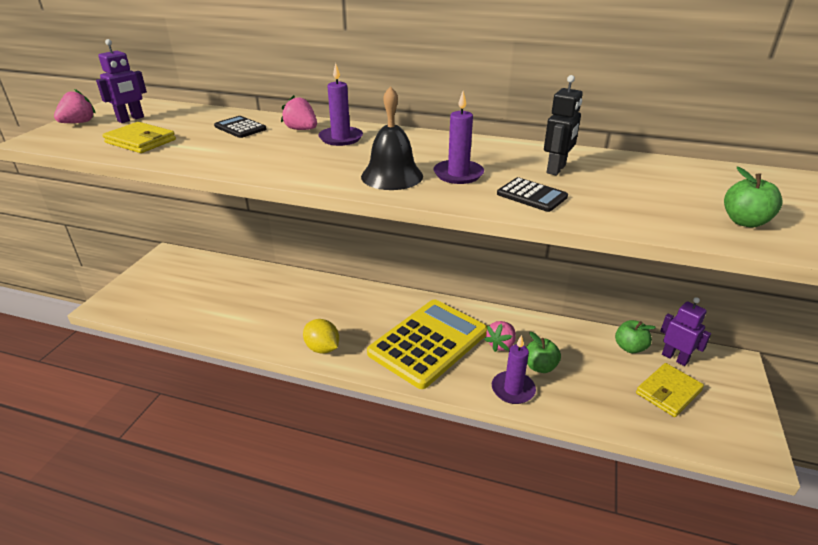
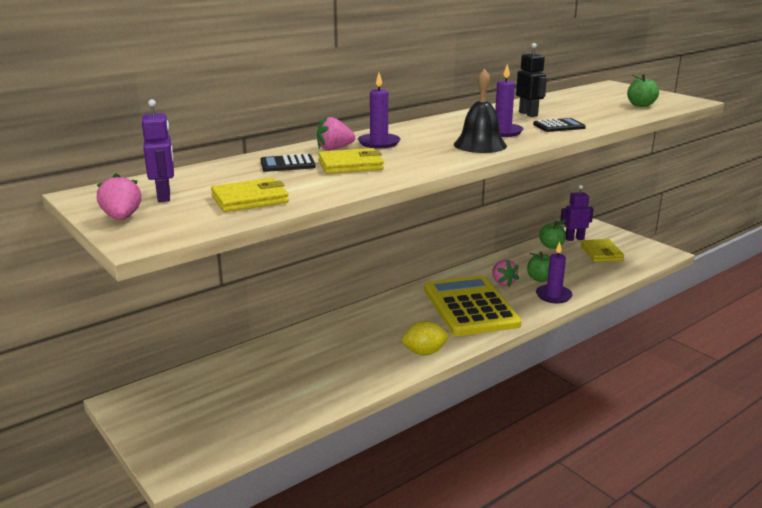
camera: 55 degrees left, 10 degrees down
(260, 146) = (350, 165): none -> yellow wallet

